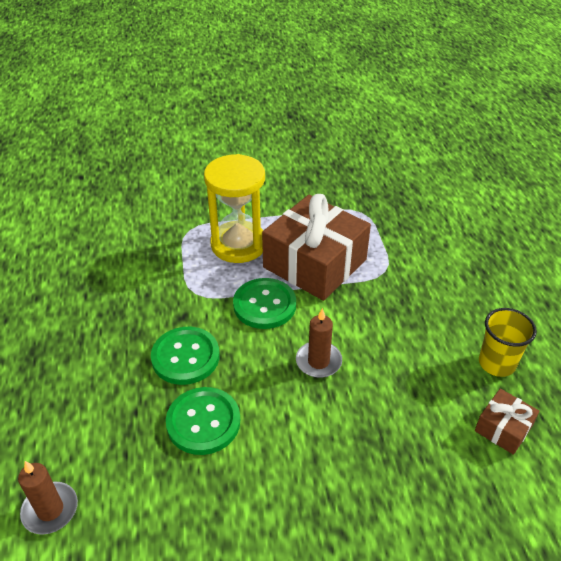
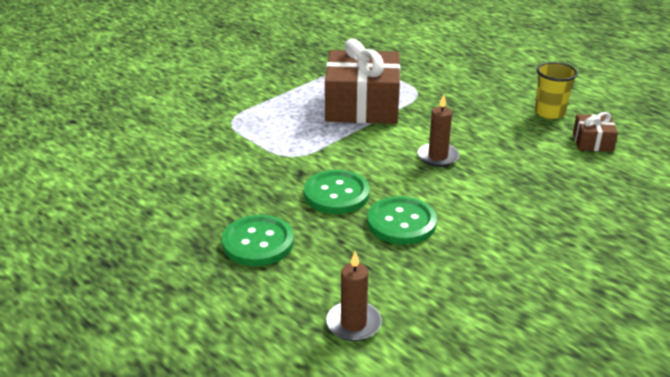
camera: 35 degrees left, 10 degrees down
(238, 244) = (286, 115): yellow hourglass -> none
(264, 305) = (356, 142): green button -> green button (258, 242)

